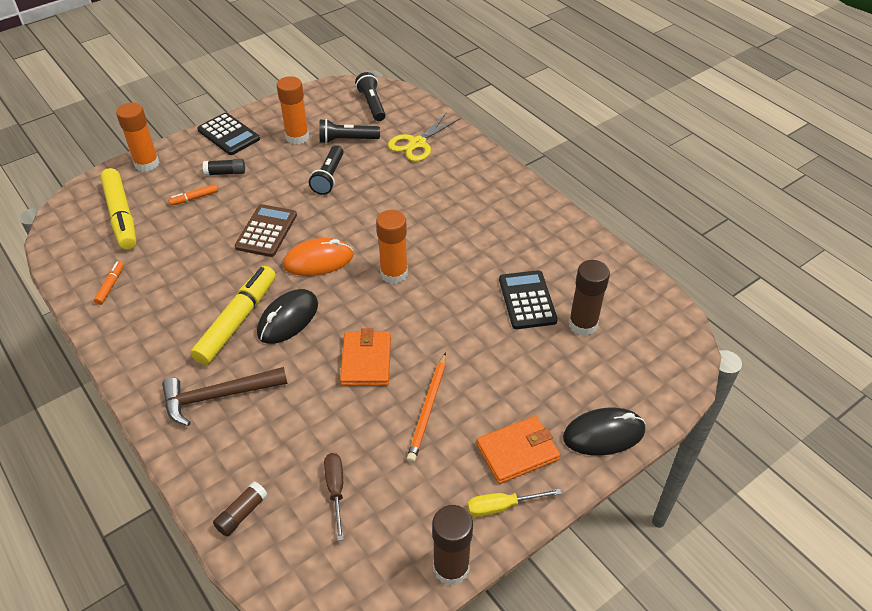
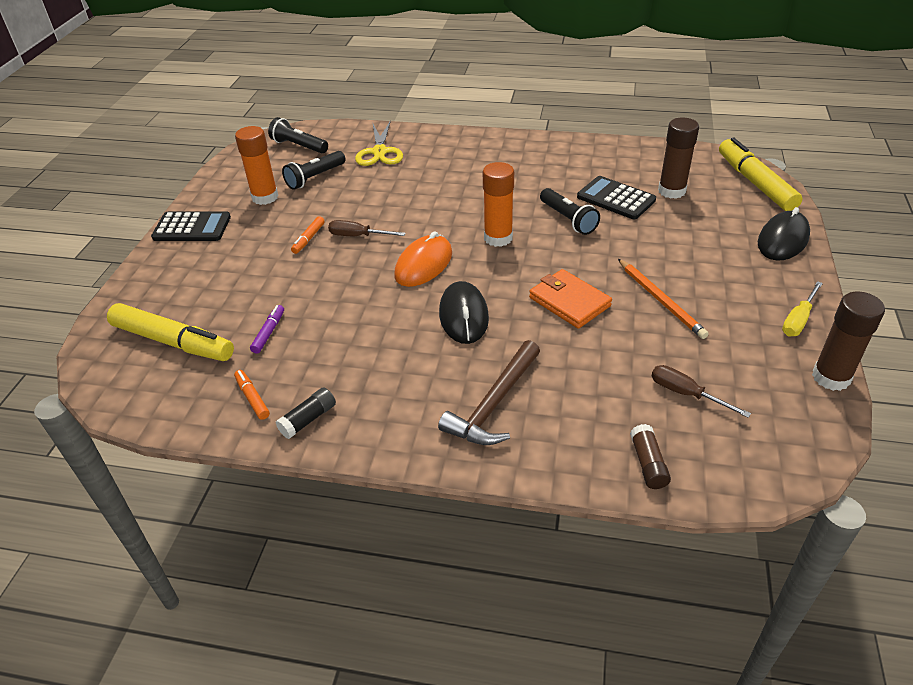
camera: 40 degrees left, 5 degrees down
(147, 164) = (136, 290): orange glue stick -> none
(172, 246) = (269, 333): none -> purple marker
(194, 198) = (232, 288): orange marker -> orange marker (308, 239)
(225, 173) = (235, 254): black glue stick -> black glue stick (308, 419)
(237, 321) = (422, 344): yellow marker -> yellow marker (755, 183)
(266, 231) = (344, 271): brown calculator -> none
(310, 208) = (358, 236): none -> brown screwdriver
(329, 177) = (340, 208): black flashlight -> black flashlight (568, 219)
(517, 452) = (754, 284): orange wallet -> none

